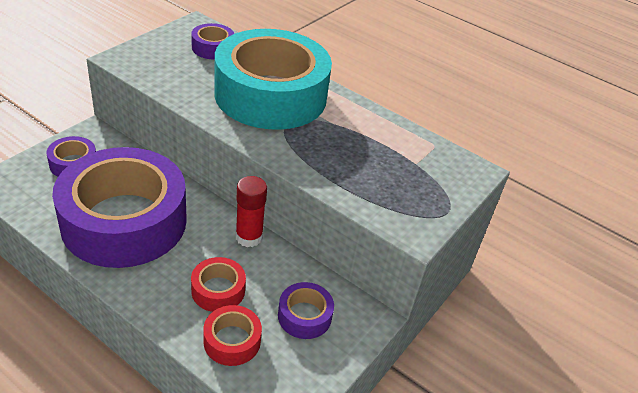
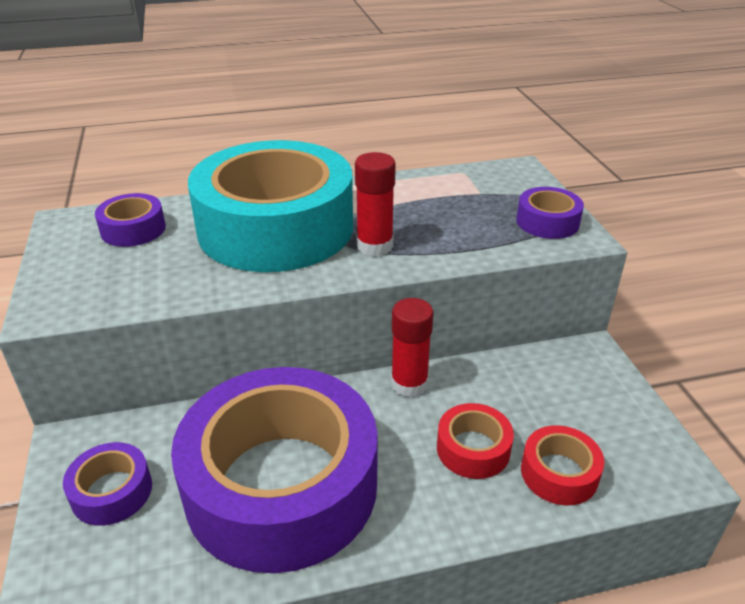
camera: 45 degrees left, 5 degrees down
(295, 141) = (374, 246): none -> red glue stick
(304, 316) = (559, 397): purple tape -> purple tape (547, 222)

